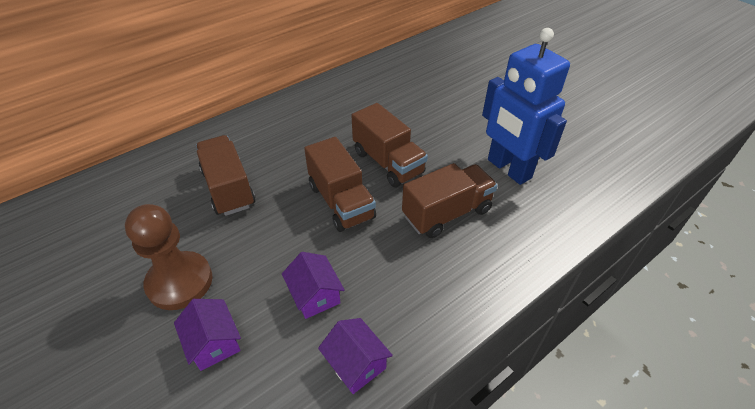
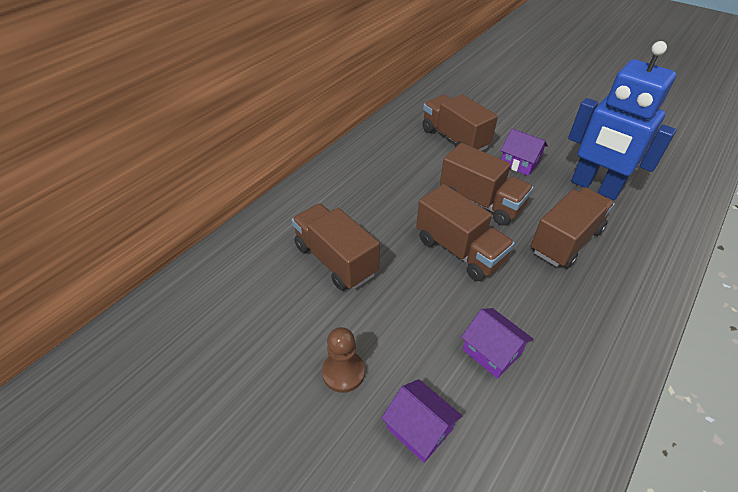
camera: 15 degrees left, 0 degrees up
(180, 282) = (343, 372): brown pawn -> brown pawn, size x0.60
(356, 364) = (573, 411): purple house -> purple house (519, 163)
(399, 100) = (454, 138): none -> brown truck

